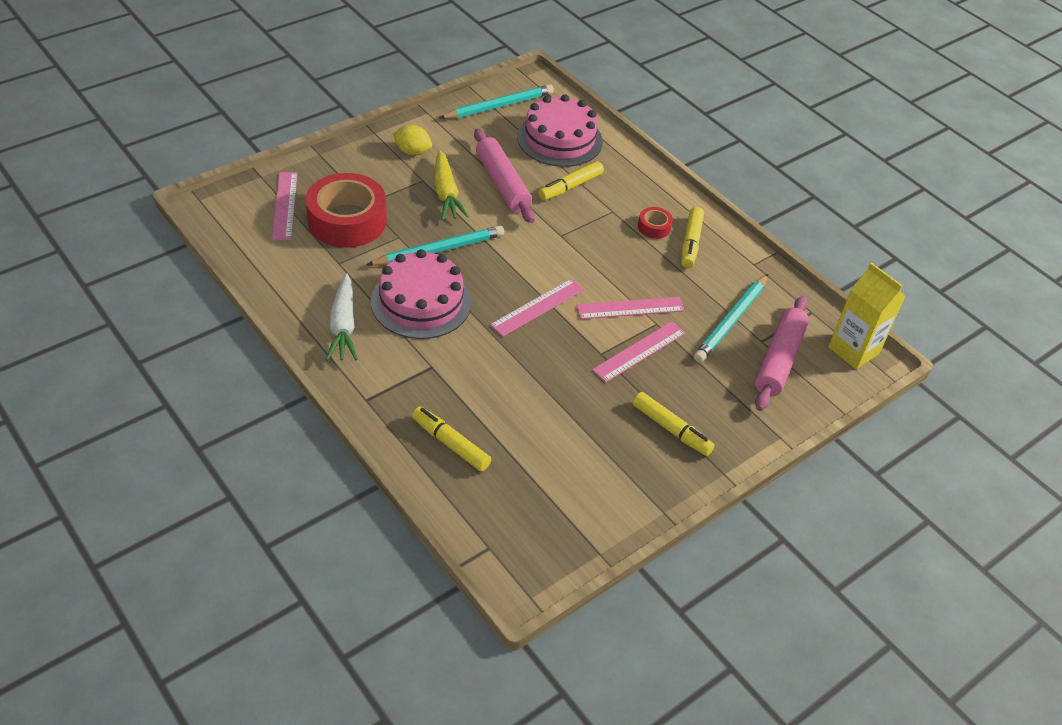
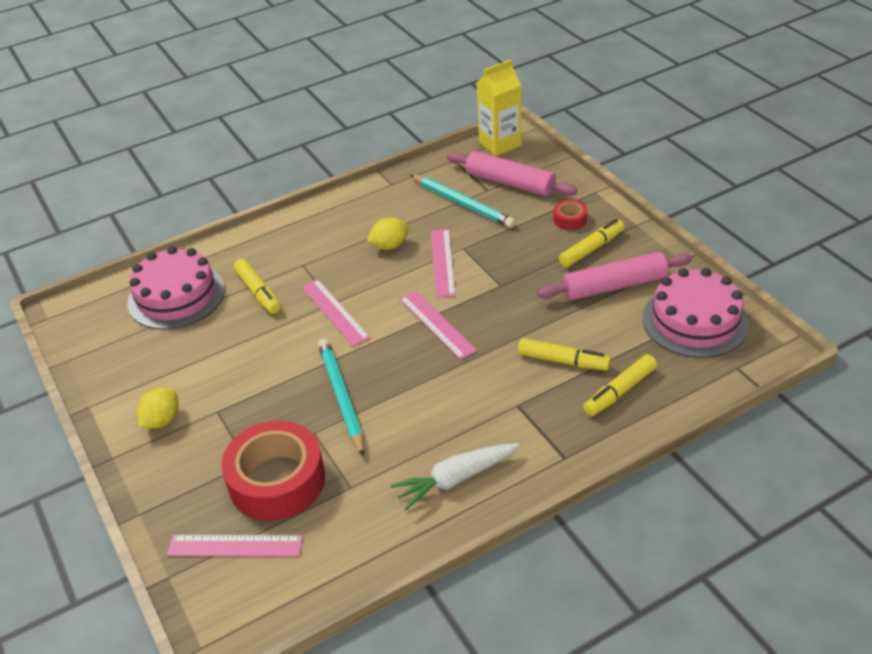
camera: 75 degrees left, 5 degrees down
(343, 326) = (455, 479): white carrot -> white carrot turned 150 degrees clockwise
(421, 302) = (422, 413): pink cake -> pink cake (695, 321)
(446, 193) = (246, 390): yellow carrot -> none
(499, 106) = (99, 342): turquoise pencil -> none
(502, 183) = (240, 343): pink rolling pin -> pink rolling pin (614, 286)
(639, 351) = (498, 261): pink ruler -> pink ruler (334, 312)
(650, 268) = (389, 246): none -> yellow lemon
(654, 227) = (332, 239): red tape -> red tape (570, 219)
(691, 243) = (358, 218): yellow marker -> yellow marker (563, 361)

